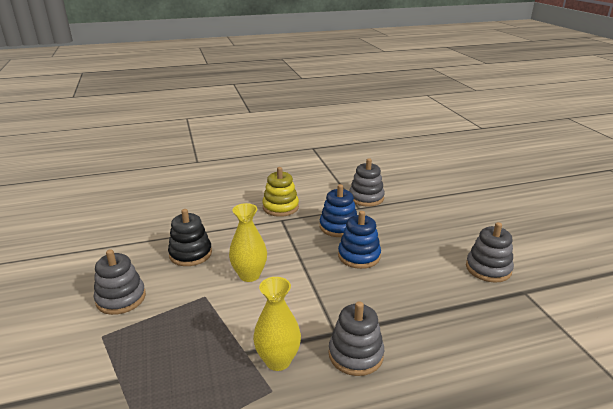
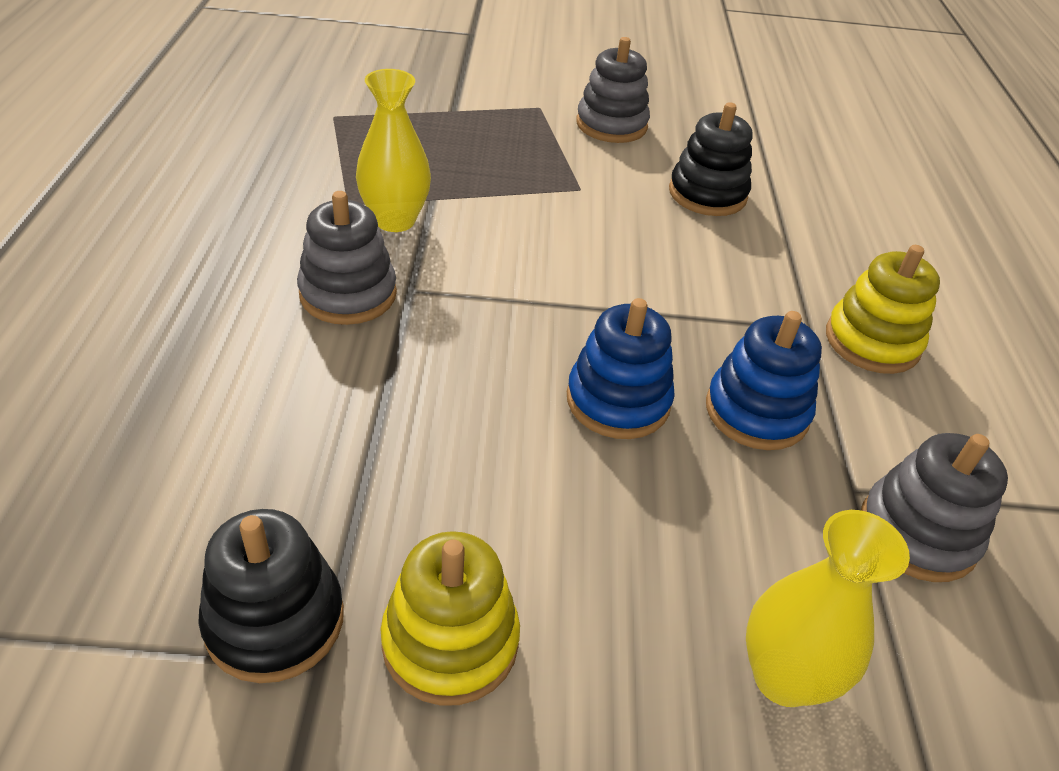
camera: 105 degrees right, 15 degrees up
(249, 275) = (615, 240): yellow vase -> yellow vase (784, 677)
(488, 269) = (450, 641): grey stacking toy -> yellow stacking toy
(524, 306) = (275, 620): none -> black stacking toy

